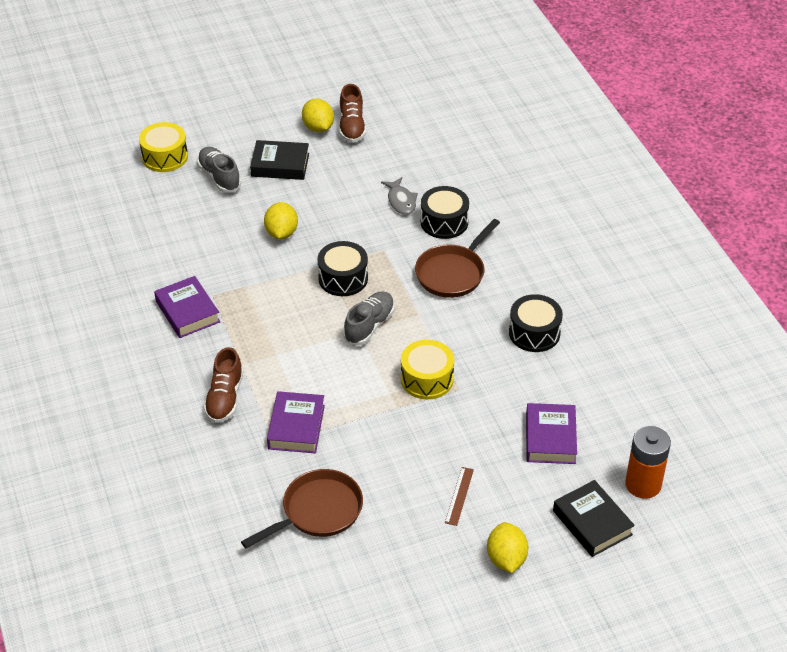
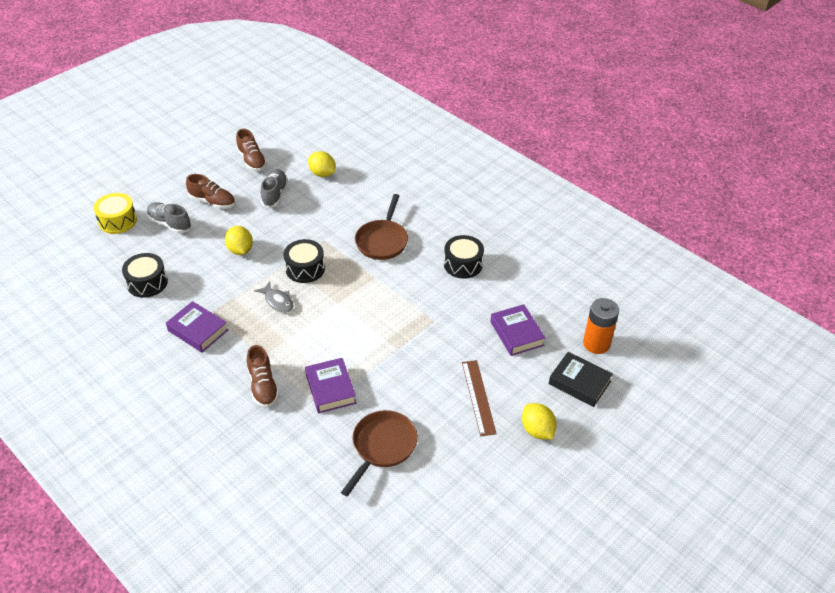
camera: 25 degrees left, 0 degrees up
(280, 165) = (212, 202): black book -> brown shoe
(318, 128) = (227, 168): yellow lemon -> yellow lemon (322, 174)
(369, 325) = (343, 296): grey shoe -> grey shoe (275, 194)
(401, 201) = (317, 202): grey fish -> grey fish (277, 301)
(427, 379) = (407, 321): yellow drum -> none
(444, 222) = (356, 207): black drum -> black drum (147, 283)
(459, 496) = (478, 397): brown ruler -> brown ruler, size x1.63

